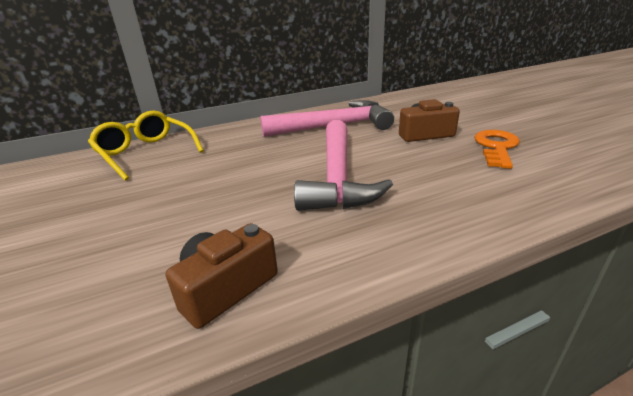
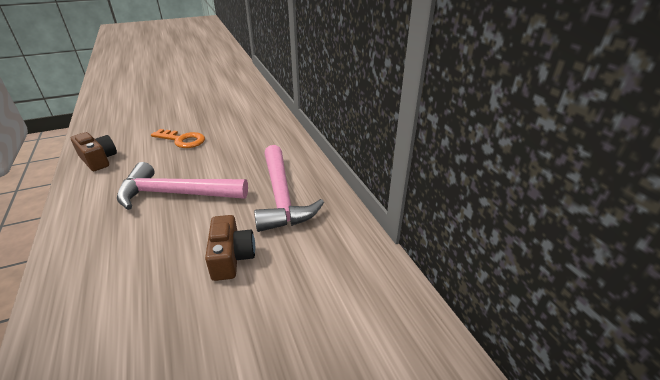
camera: 90 degrees right, 5 degrees up
(146, 153) = (263, 119): yellow glasses -> none
(496, 147) = (166, 310): orange key -> orange key (182, 140)

